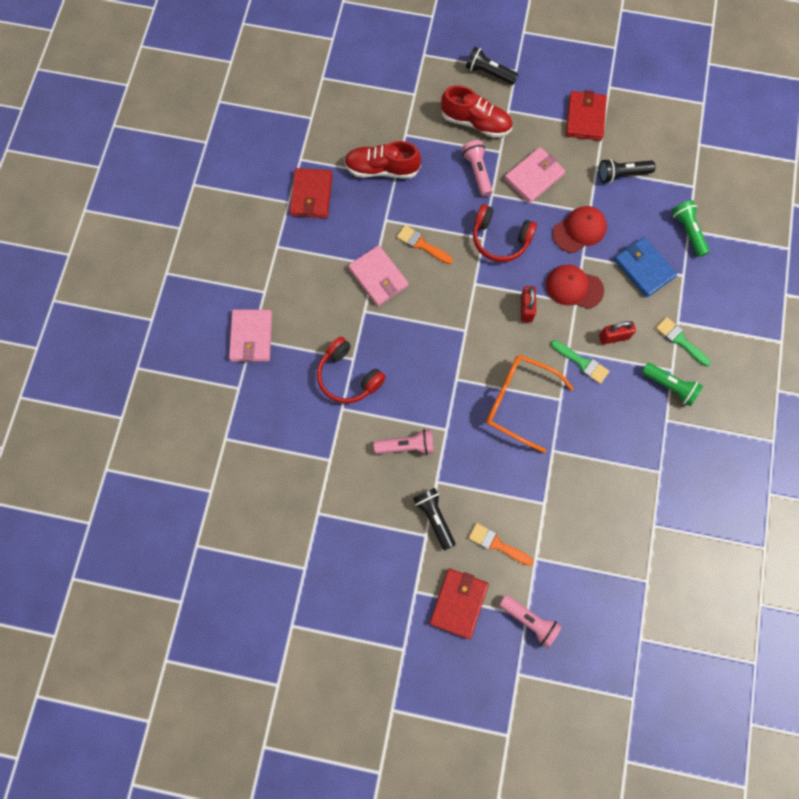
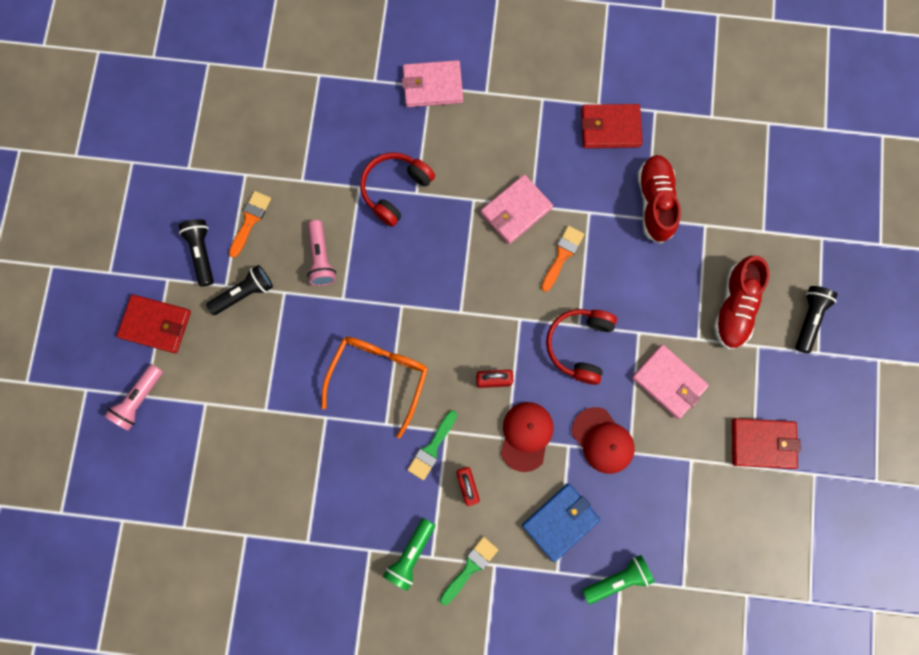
camera: 85 degrees right, 5 degrees up
(477, 172) = (666, 313): pink flashlight -> none
(496, 544) = (219, 360): orange brush -> orange brush (250, 220)
(622, 174) = (687, 493): black flashlight -> black flashlight (202, 253)

